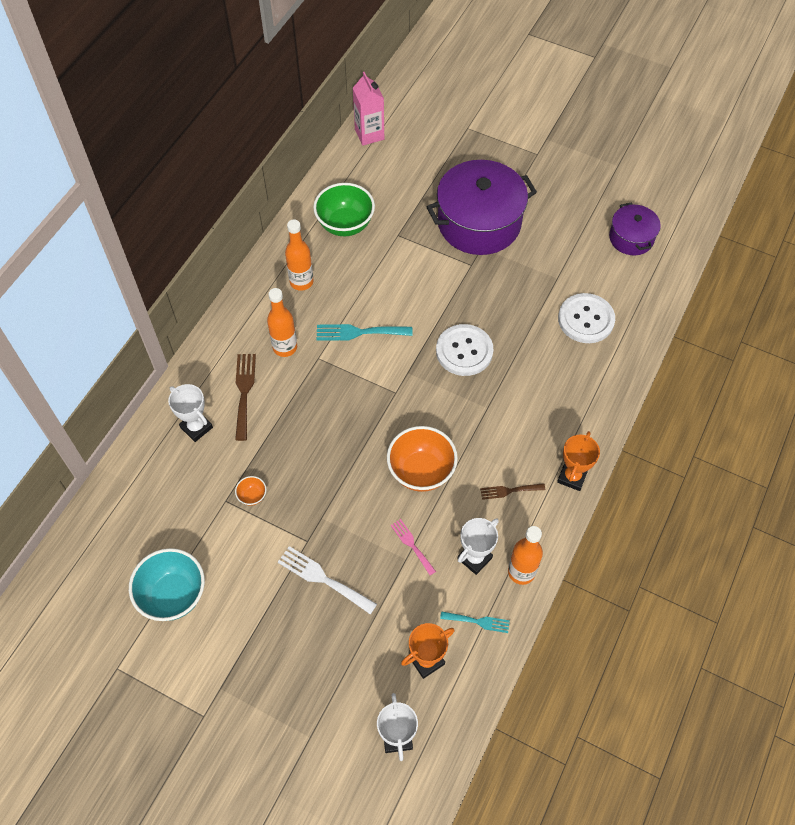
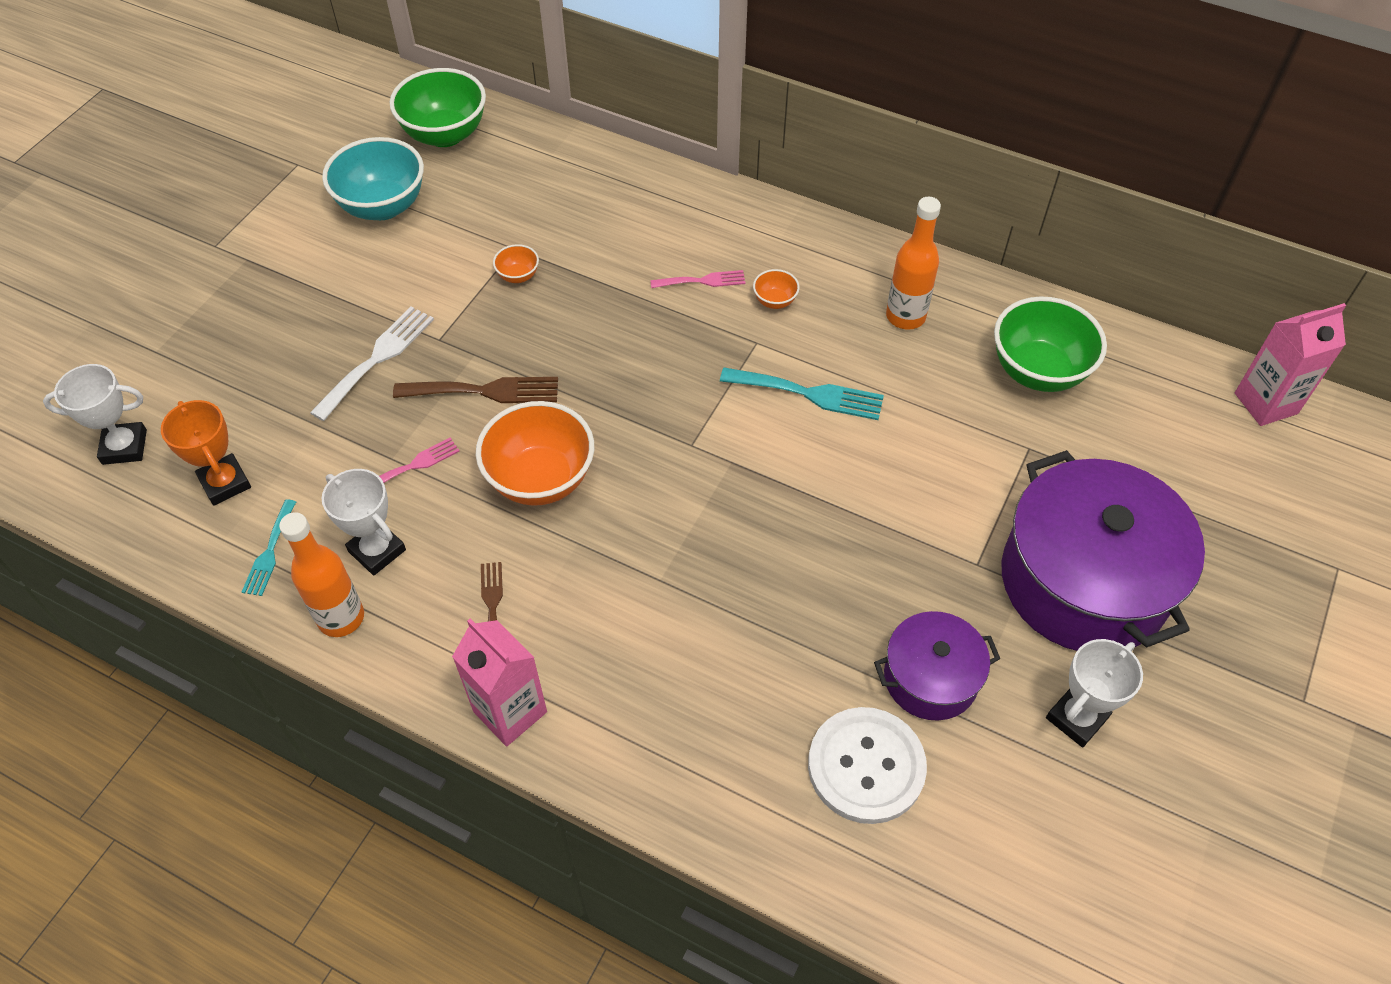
camera: 90 degrees right, 5 degrees down
(98, 559) = (445, 134): none -> green bowl
(196, 427) = (633, 211): white trophy -> white trophy (1076, 718)
(244, 392) = (693, 258): brown fork -> brown fork (485, 391)
(265, 386) = (703, 281): none -> pink fork
(285, 347) = (775, 301): orange bottle -> orange bowl
(359, 332) = (809, 394): turquoise fork -> turquoise fork turned 105 degrees clockwise
(464, 351) = (778, 547): white button -> none
(572, 477) = (510, 711): orange trophy -> pink carton
(631, 238) = (1101, 886): purple pot -> purple pot (930, 678)

